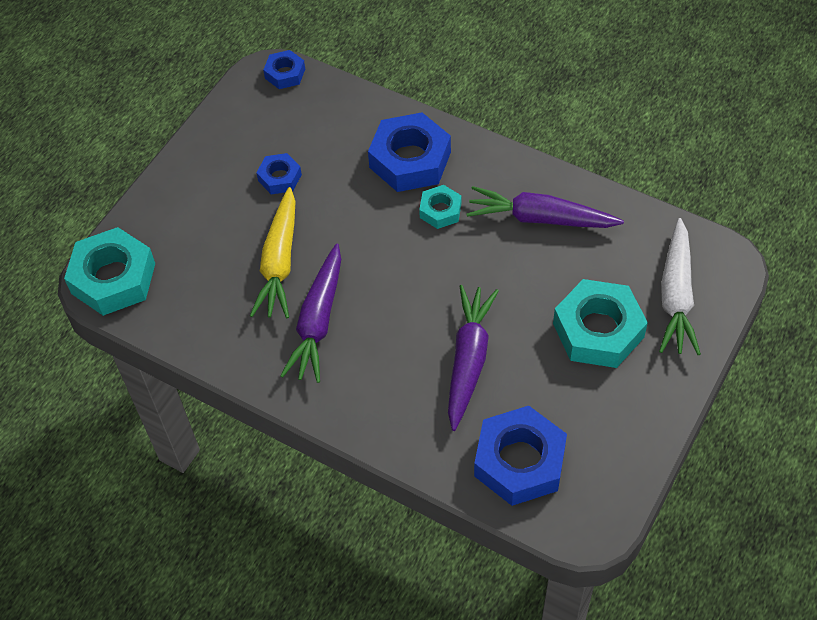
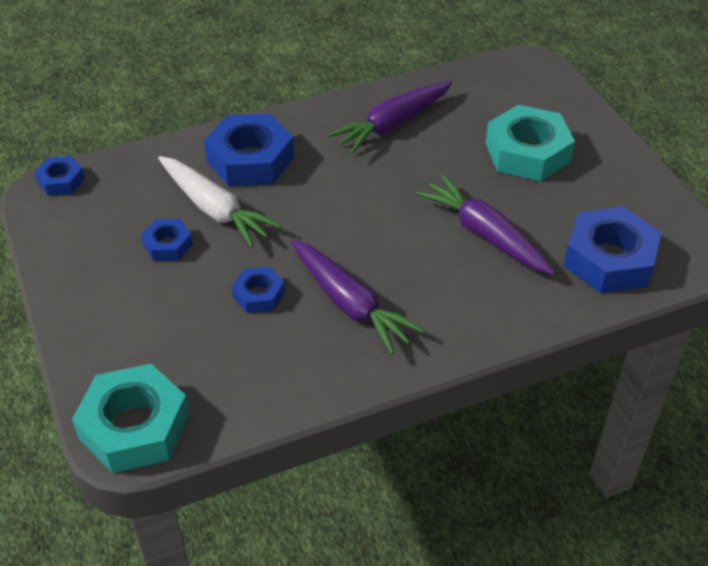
camera: 55 degrees left, 10 degrees down
(279, 262) = (258, 295): yellow carrot -> blue nut
(440, 210) = (321, 171): turquoise nut -> none
(676, 296) = (536, 100): white carrot -> white carrot (215, 209)

